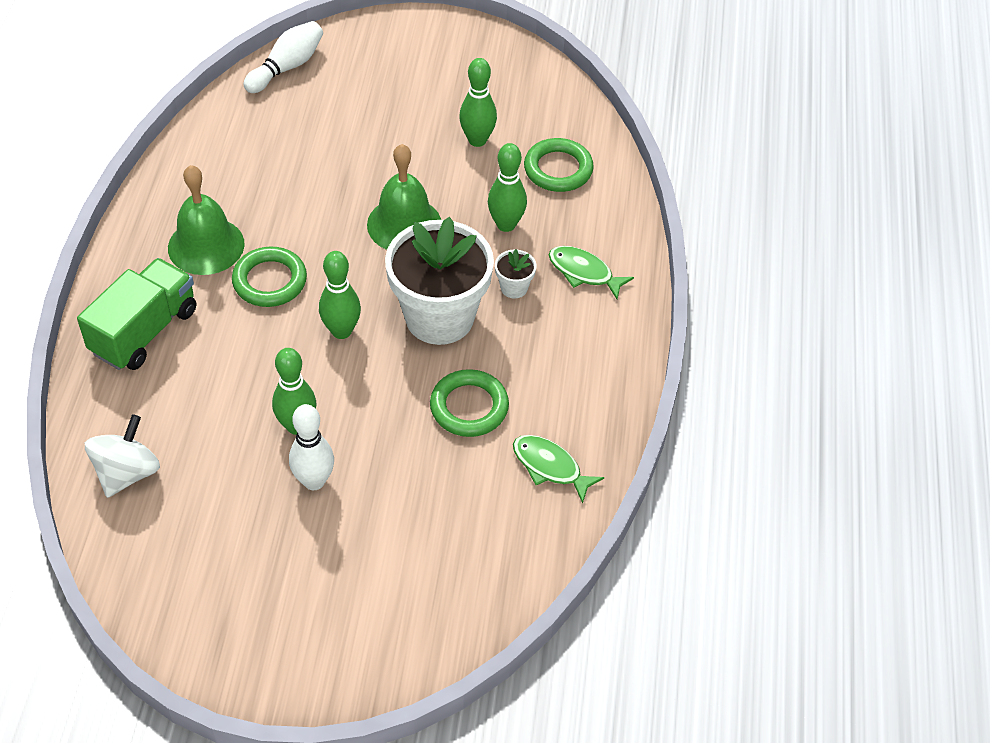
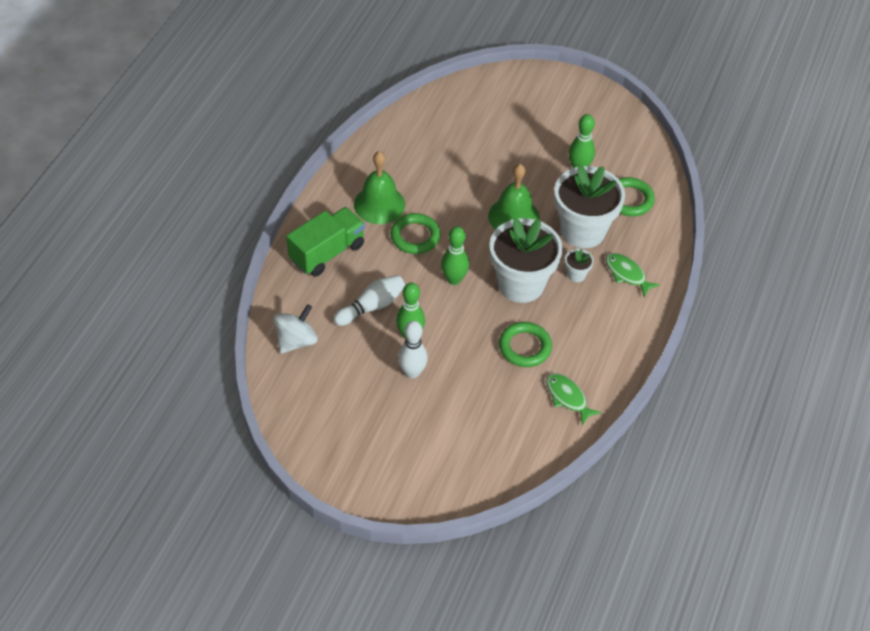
camera: 15 degrees right, 0 degrees up
(287, 67) = (462, 92): white bowling pin -> white bowling pin (372, 306)
(506, 224) = (582, 230): green bowling pin -> white flower pot

